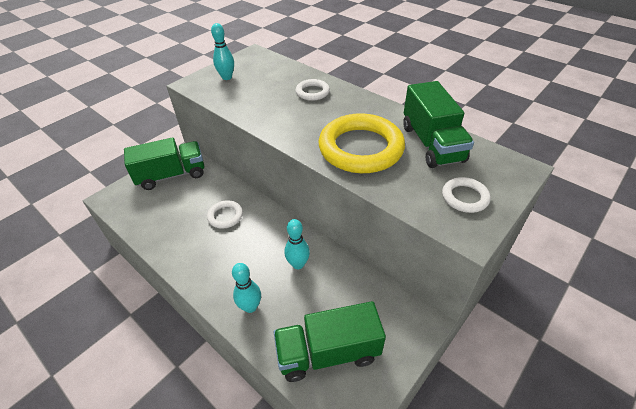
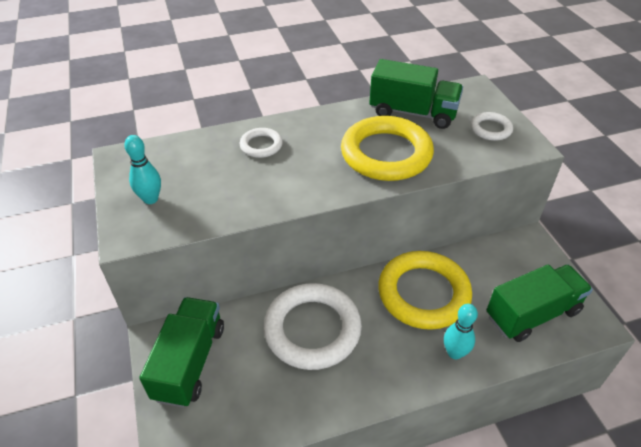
camera: 60 degrees left, 0 degrees up
(225, 216) = (312, 329): white ring -> white ring, size x2.10
(298, 264) = (423, 293): turquoise bowling pin -> yellow ring
(328, 352) = (532, 314): green truck -> green truck turned 135 degrees counterclockwise

